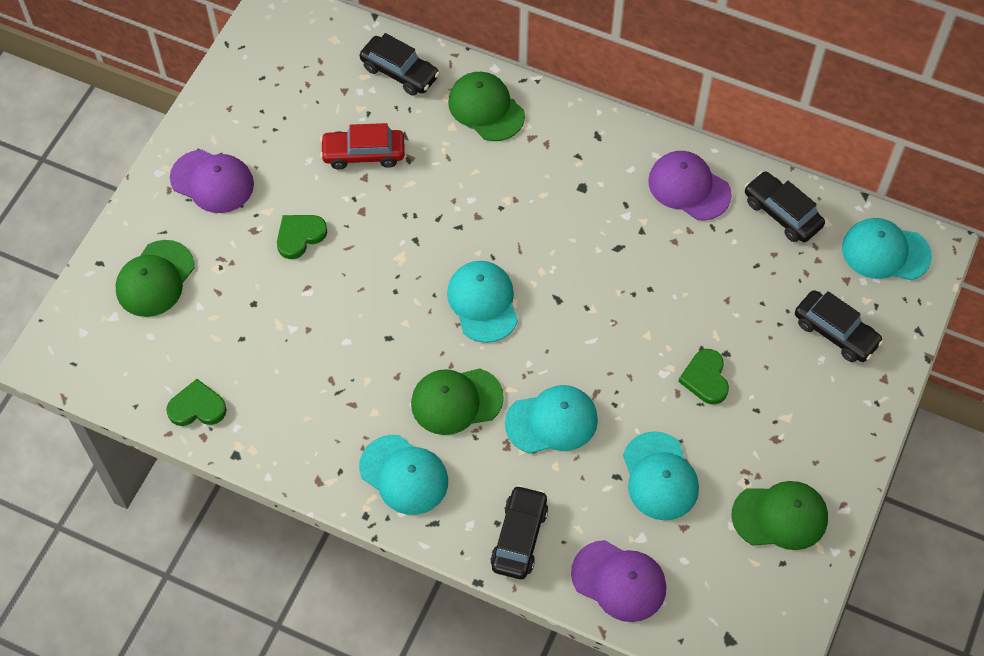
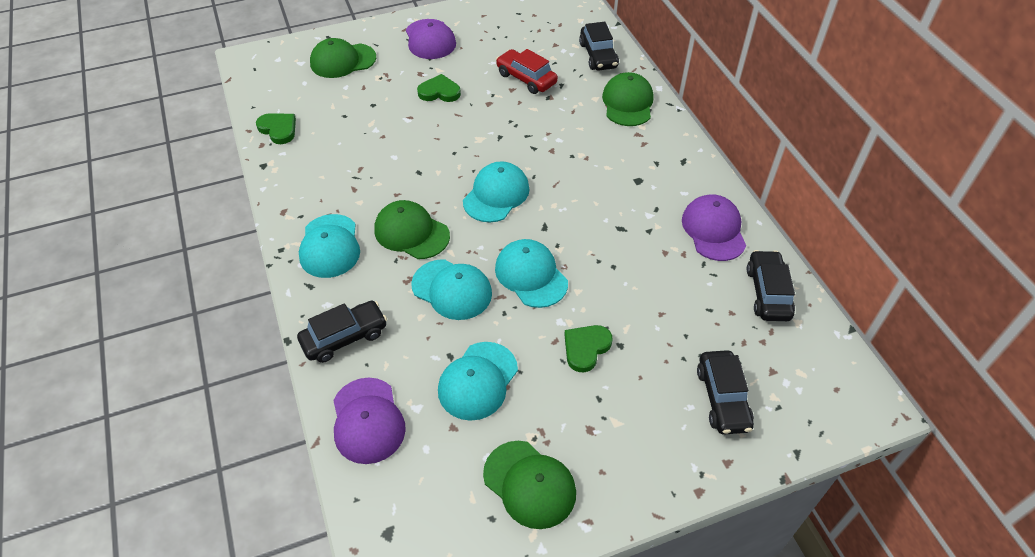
camera: 45 degrees right, 10 degrees down
(885, 252) = (828, 377): turquoise cap -> turquoise cap (531, 275)

